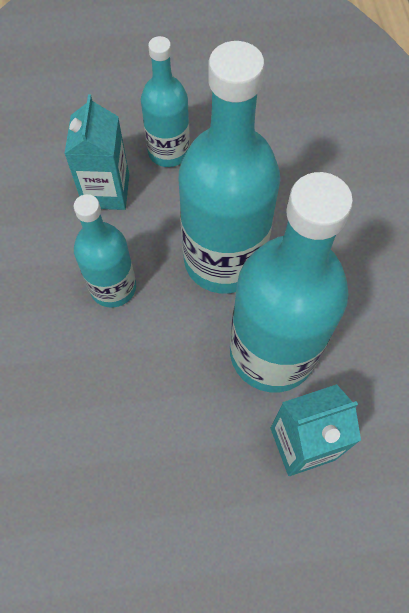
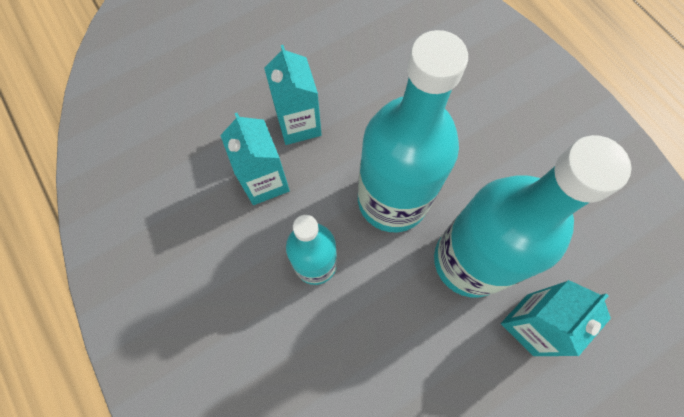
camera: 25 degrees left, 5 degrees up
(168, 152) = (298, 124): turquoise bottle -> turquoise carton

